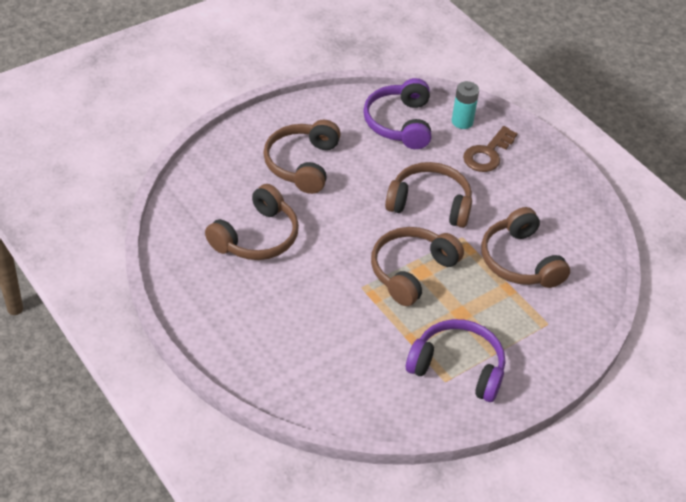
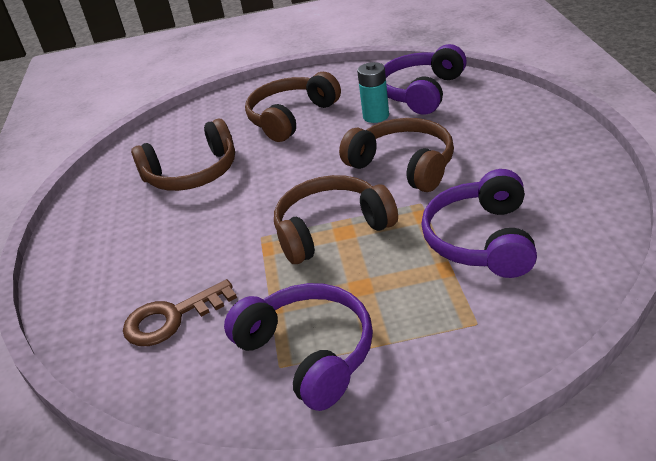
camera: 35 degrees right, 10 degrees down
(462, 122) = (495, 95): turquoise battery -> turquoise battery (376, 116)
(488, 154) = (508, 126): brown key -> brown key (172, 318)
(520, 261) = (481, 240): brown headphones -> purple headphones

